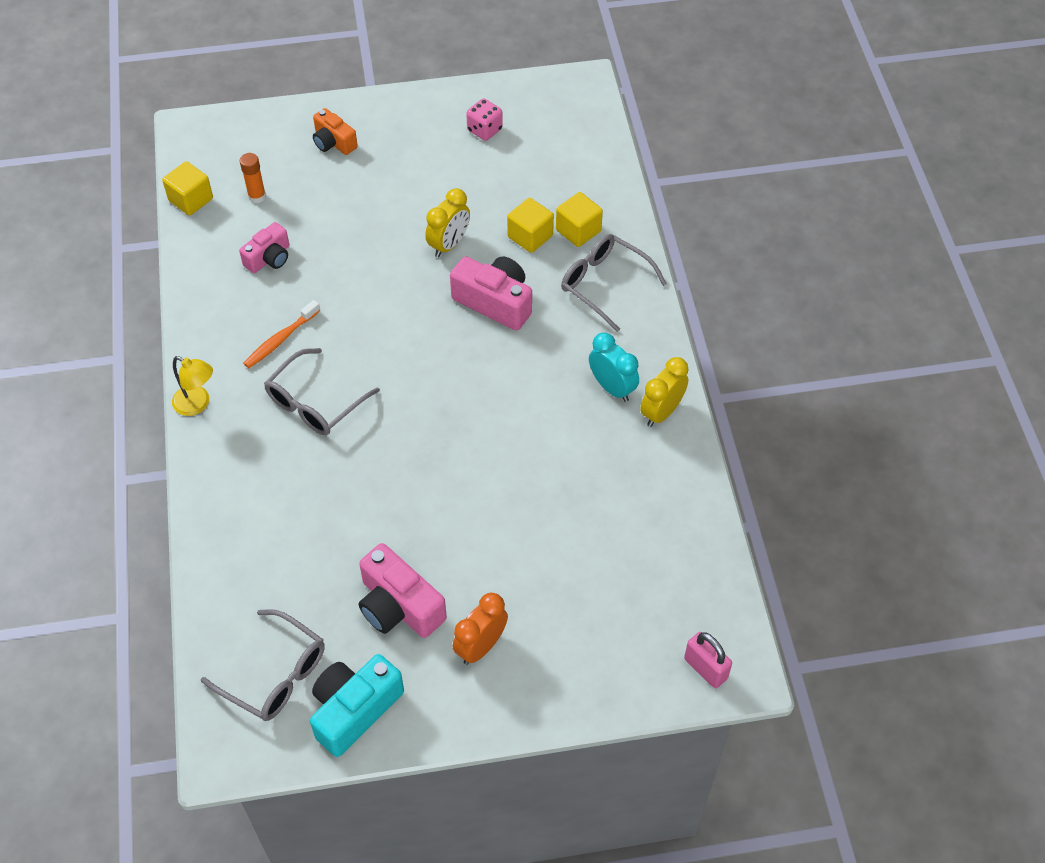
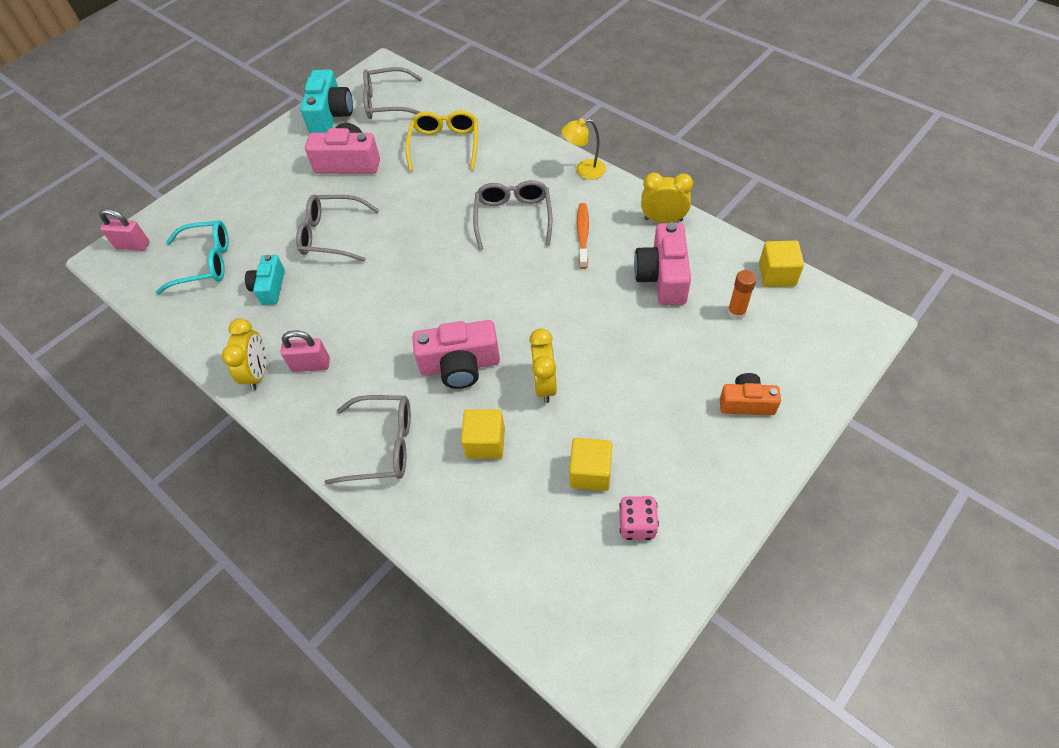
camera: 145 degrees right, 0 degrees up
(203, 303) = (663, 220): none -> yellow clock
(269, 258) = (663, 277): pink camera -> pink camera, size x1.58
(282, 547) = (445, 145): none -> yellow glasses
(481, 646) = (283, 175): orange clock -> none
(493, 516) = (332, 235): none -> grey glasses
(578, 231) = (448, 481): yellow cube -> yellow cube (590, 473)
(595, 497) = (269, 287): none -> turquoise camera
(612, 387) = (311, 365): turquoise clock -> pink padlock
(640, 579) = (205, 263): none -> turquoise glasses

